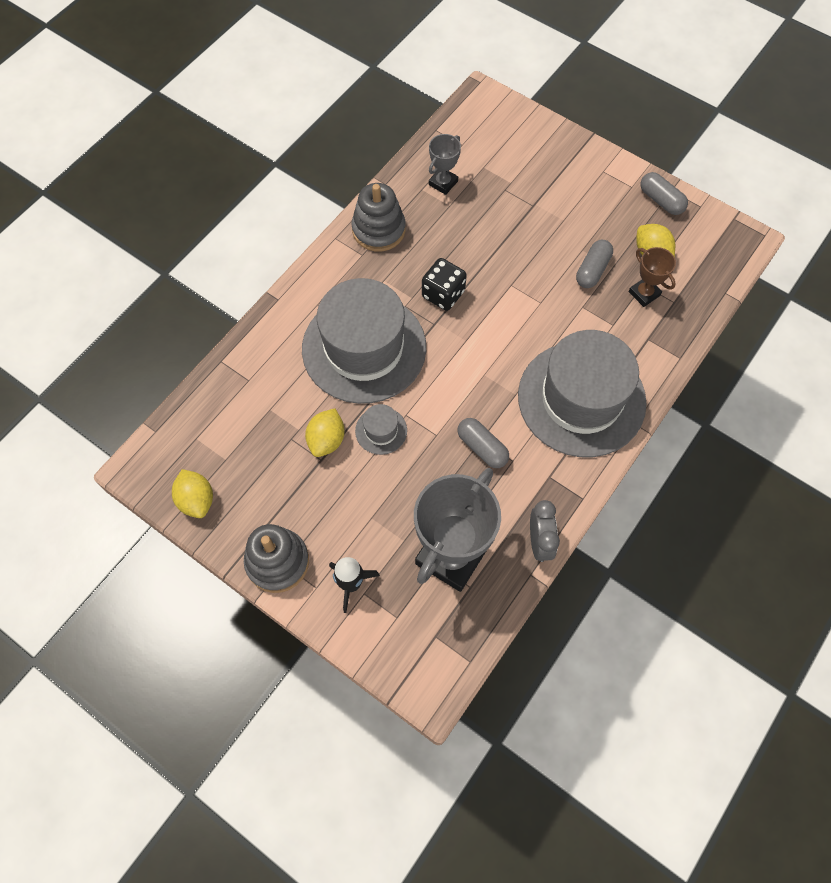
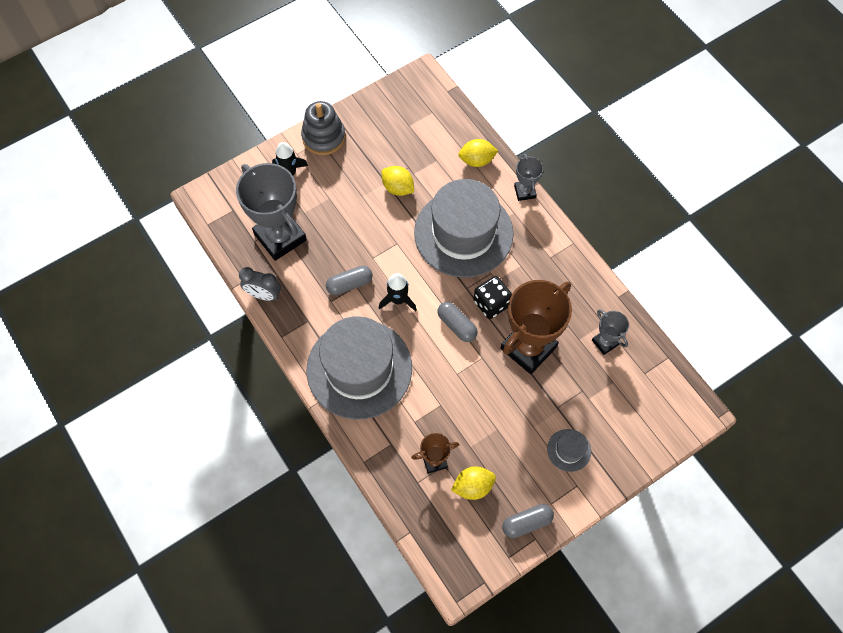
camera: 110 degrees right, 0 degrees up
(197, 500) = (386, 103): yellow lemon -> yellow lemon (477, 160)
(283, 302) = (525, 192): none -> grey trophy
(378, 230) = (571, 277): grey stacking toy -> none
(381, 430) = (391, 223): grey hat -> grey hat (569, 450)
(479, 388) = (398, 300): none -> black rocket
(480, 246) = (528, 348): none -> brown trophy
(592, 270) = (473, 428): grey capsule -> grey capsule (457, 325)

